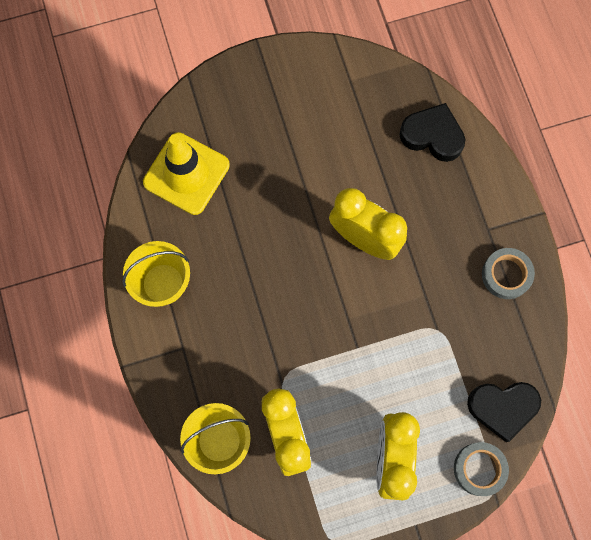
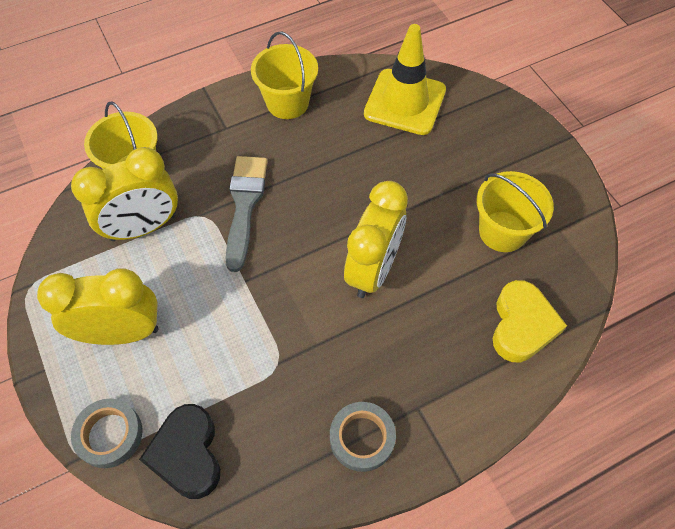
camera: 80 degrees right, 15 degrees down
(278, 339) = (245, 205): none -> grey brush
(345, 126) = (502, 231): none -> yellow bucket
(432, 135) = (522, 325): black heart -> yellow heart

